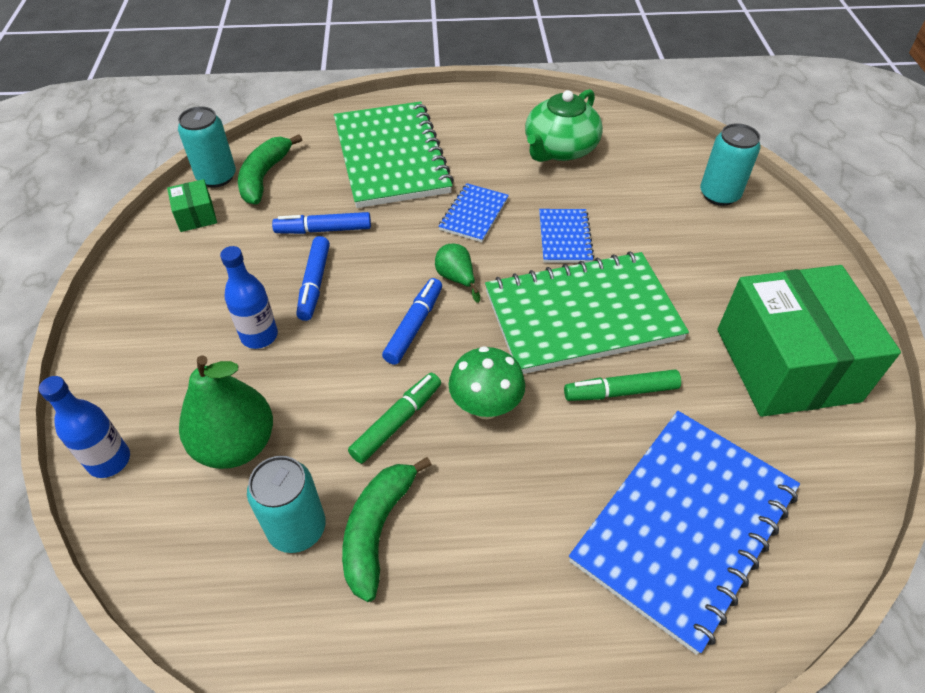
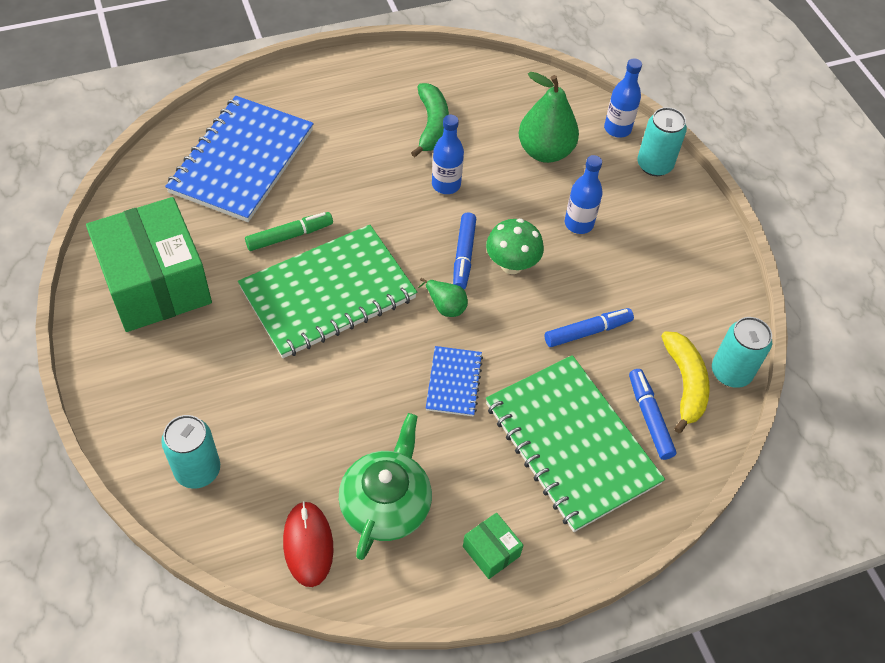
camera: 160 degrees right, 5 degrees up
(196, 216) = (713, 321): green box -> green box (491, 551)
(264, 176) = (684, 384): green banana -> yellow banana
(297, 528) = (480, 117): turquoise can -> turquoise can (654, 165)
(314, 284) = (563, 276): blue marker -> blue marker (649, 417)
(397, 422) = (446, 185): green marker -> blue bottle
(485, 406) = (387, 206): green mushroom -> green mushroom (511, 265)
(565, 237) = (357, 373): blue notebook -> none
(626, 138) = (308, 545): none -> red mouse

